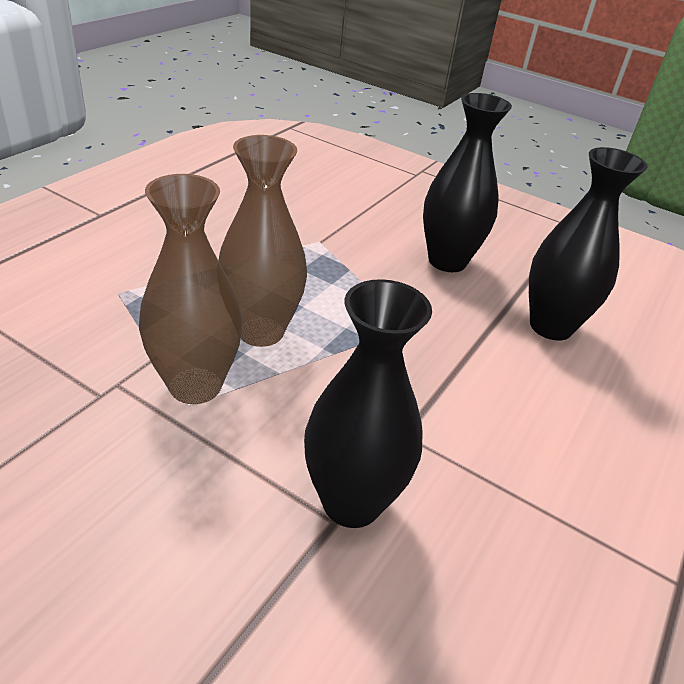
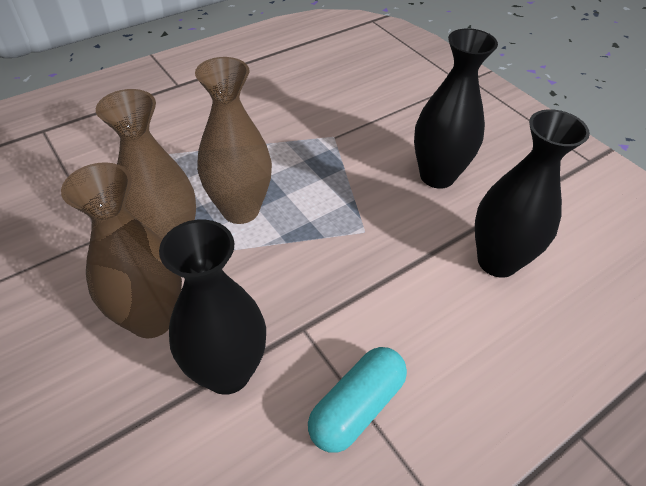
camera: 25 degrees right, 10 degrees up
(225, 470) = (152, 319): none -> brown vase
(509, 495) = (357, 407): none -> turquoise capsule

